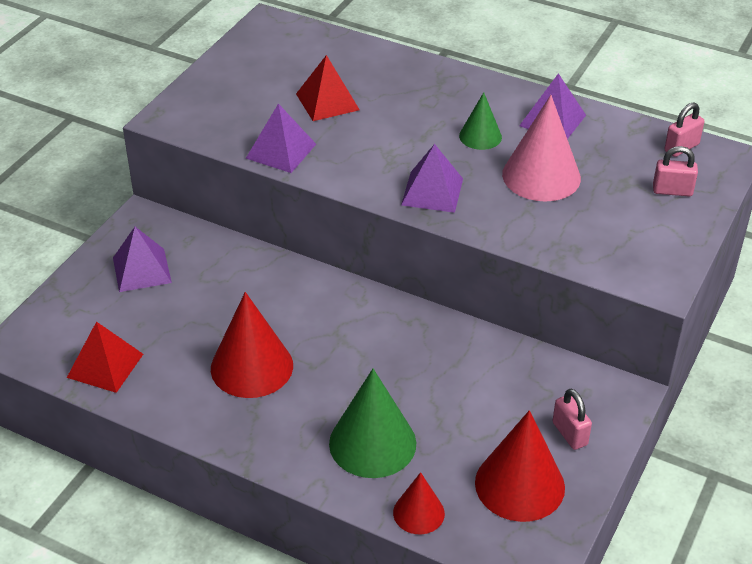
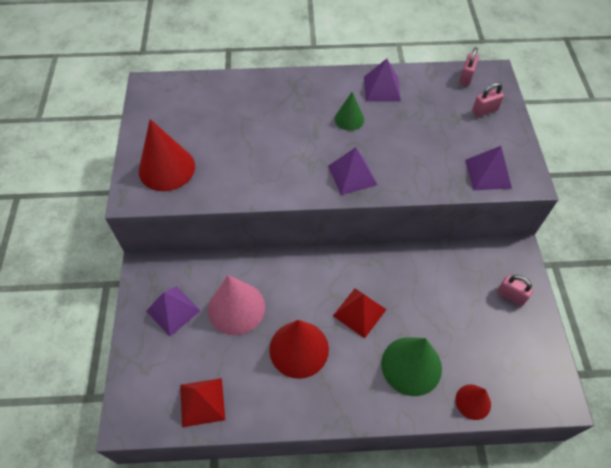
camera: 30 degrees left, 15 degrees up
(281, 151) = (232, 187): purple pyramid -> purple pyramid (488, 173)
(327, 101) = (234, 133): red pyramid -> red pyramid (359, 312)
(519, 484) = (511, 347): red cone -> red cone (167, 168)
(541, 176) = (406, 133): pink cone -> pink cone (236, 308)

